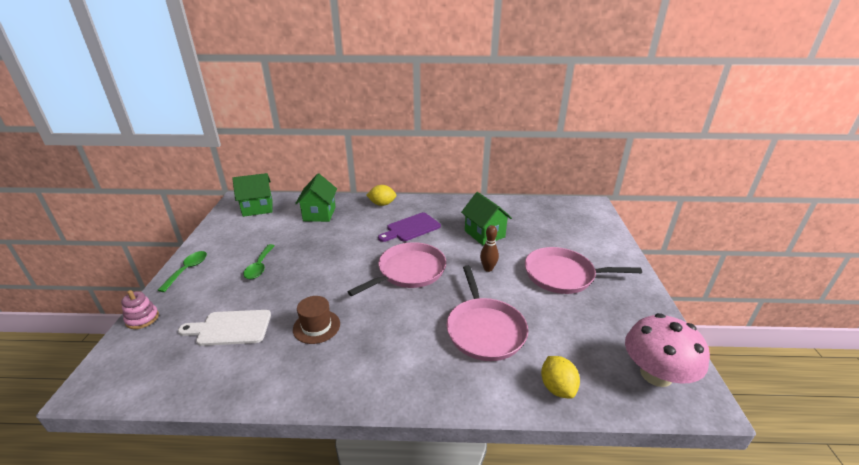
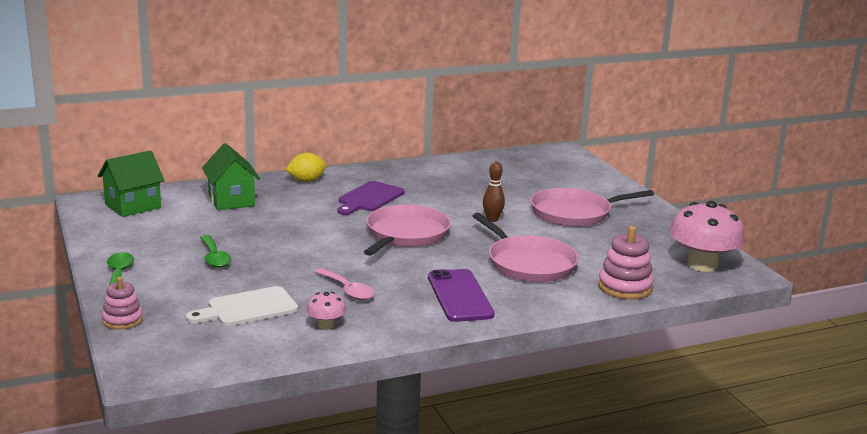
camera: 25 degrees left, 10 degrees down
(265, 366) = (326, 325): none -> pink mushroom
(316, 326) = (348, 290): brown hat -> pink spoon
(397, 358) = (459, 296): none -> purple phone
(484, 234) = (462, 192): green house -> none
(557, 387) = (625, 287): yellow lemon -> pink stacking toy

